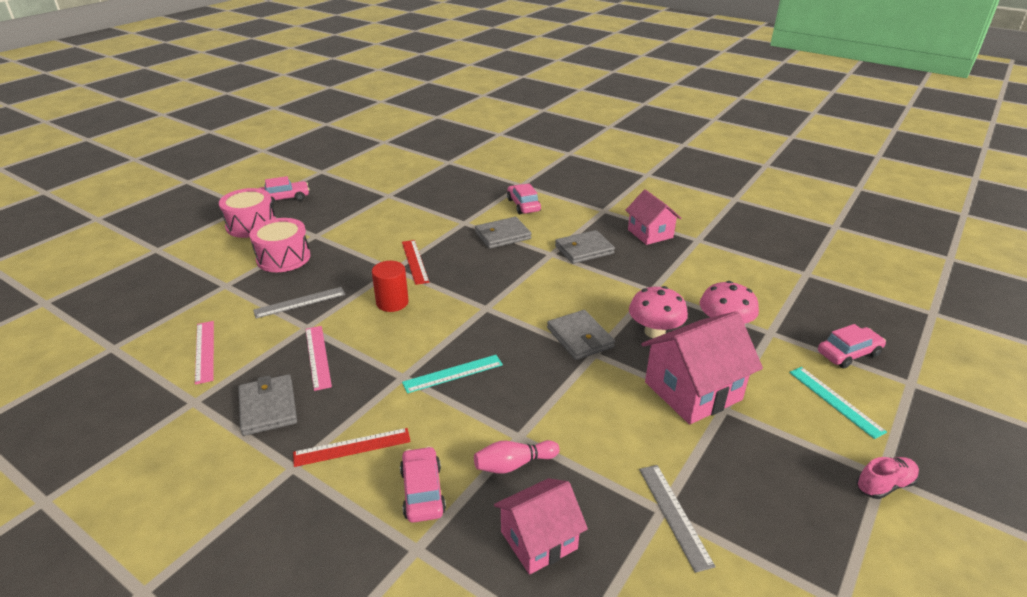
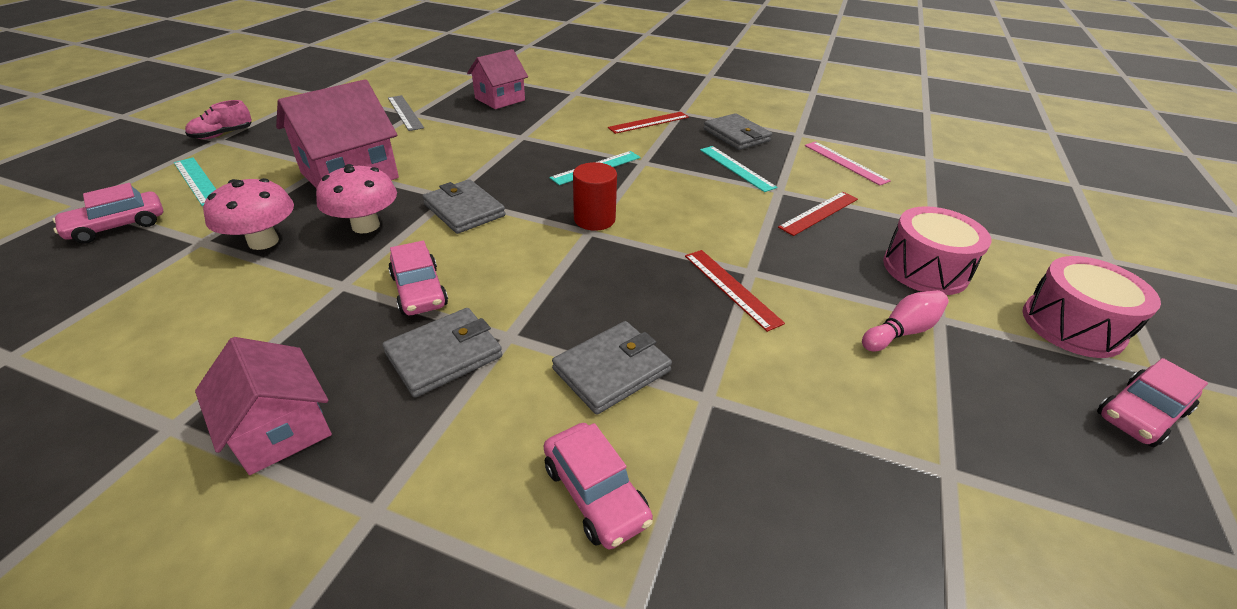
camera: 165 degrees right, 5 degrees up
(300, 302) = (819, 213): grey ruler -> red ruler
(318, 357) = (736, 168): pink ruler -> turquoise ruler
(392, 302) = (711, 224): red cylinder -> red cylinder (594, 219)
(422, 491) = (583, 109): pink car -> pink car (419, 290)
(514, 464) = (522, 124): pink bowling pin -> pink bowling pin (901, 331)

